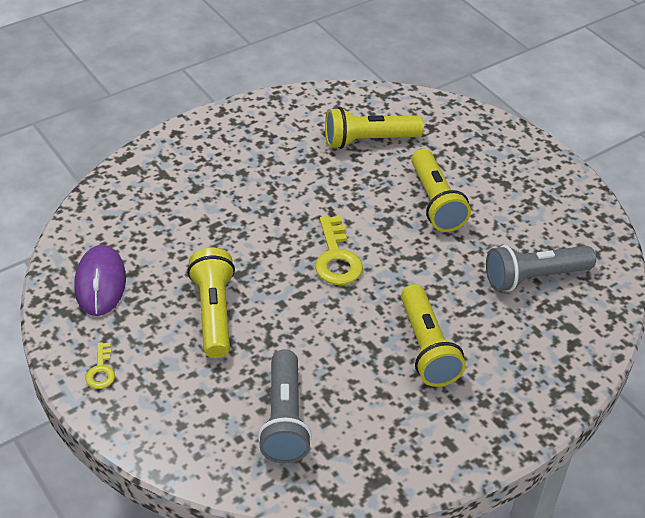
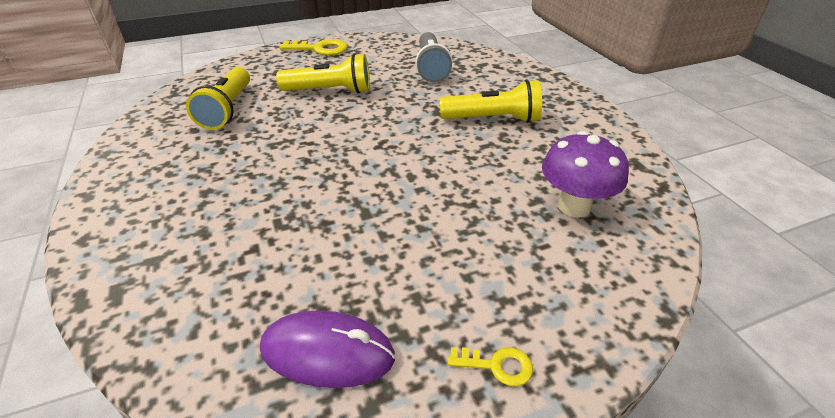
camera: 75 degrees left, 5 degrees down
(213, 313) = (419, 240): yellow flashlight -> none
(284, 419) = (574, 206): grey flashlight -> purple mushroom
(336, 258) = (372, 148): yellow key -> yellow key (320, 49)

